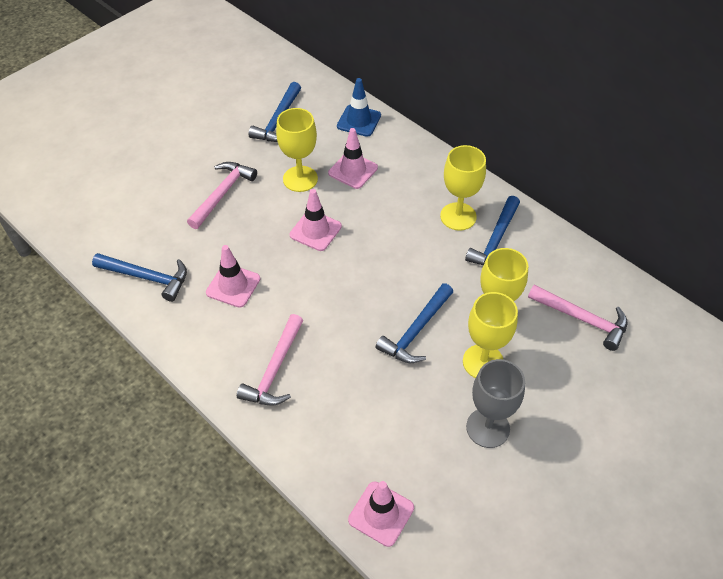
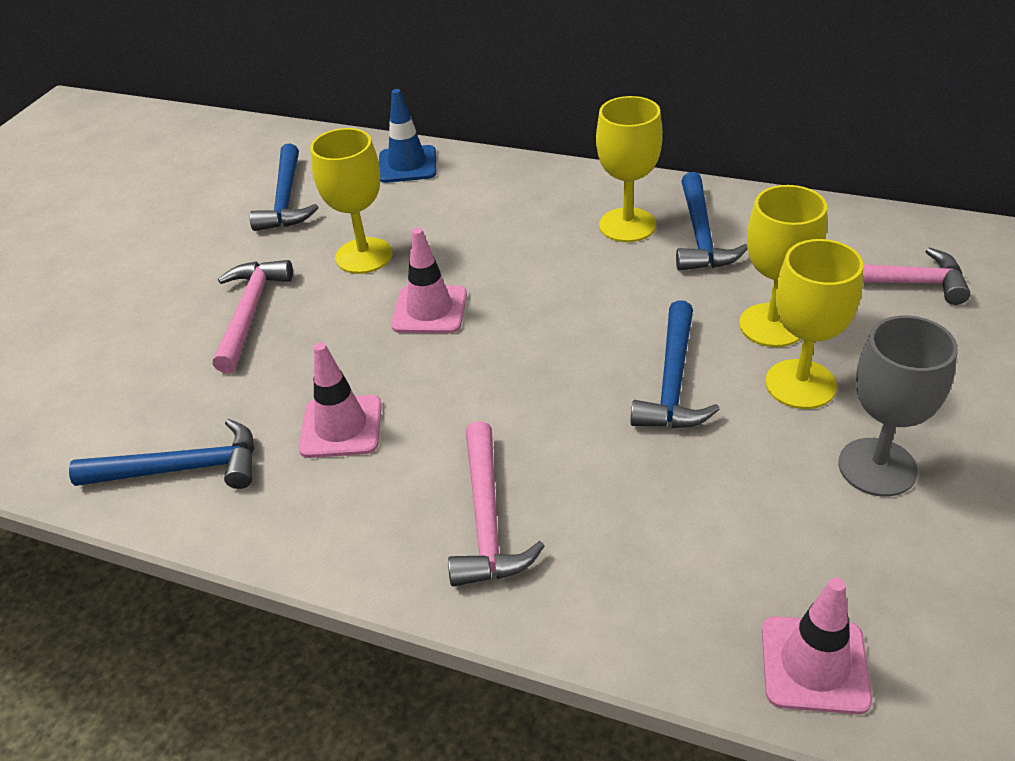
camera: 20 degrees left, 10 degrees down
(353, 170) = (437, 221): pink traffic cone -> none

